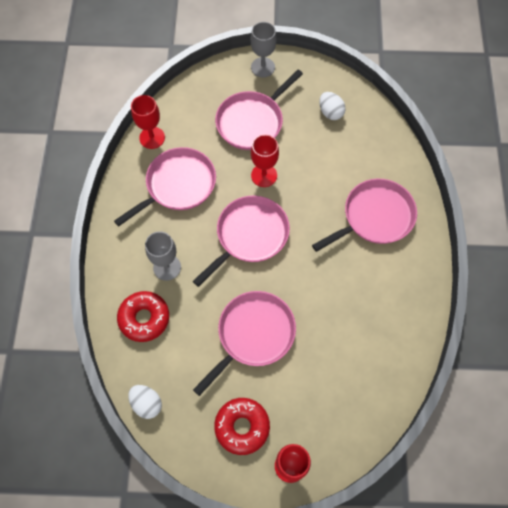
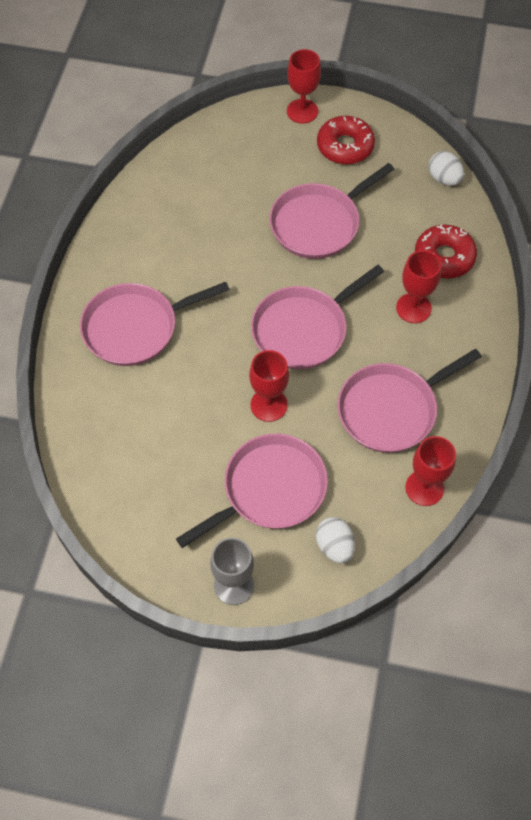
camera: 170 degrees left, 5 degrees down
(167, 267) = (413, 308): grey goblet -> red goblet
(330, 112) = (148, 485): white egg -> white egg (334, 546)

